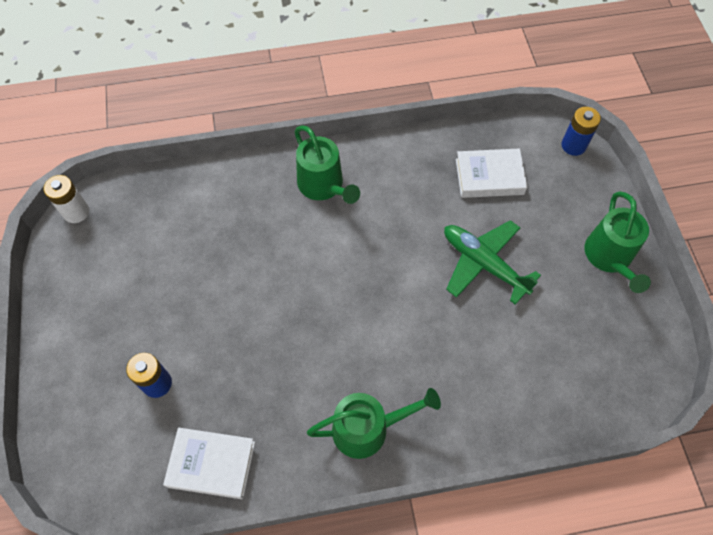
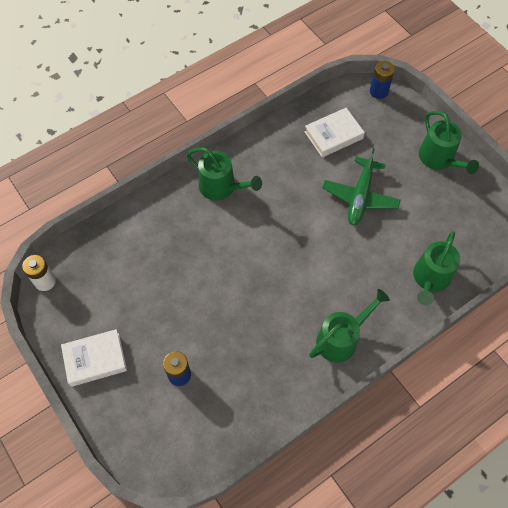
camera: 25 degrees left, 0 degrees up
(211, 464) = (249, 410): white book -> white book (95, 359)
(483, 264) = (360, 197): green plane -> green plane turned 90 degrees counterclockwise
(519, 404) = (430, 279): none -> green watering can

